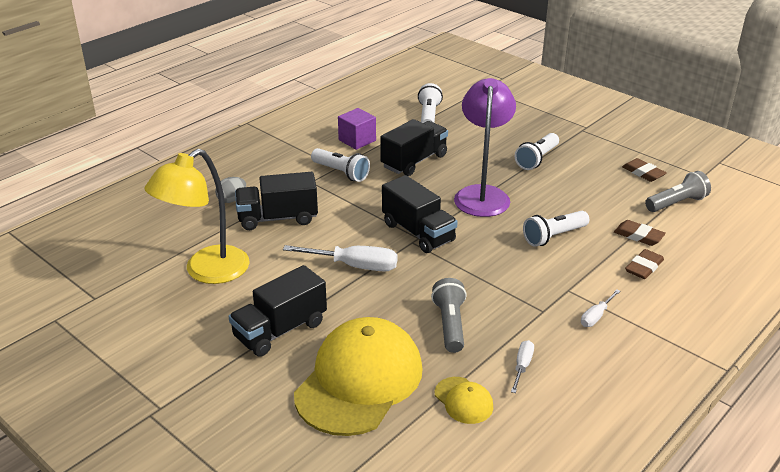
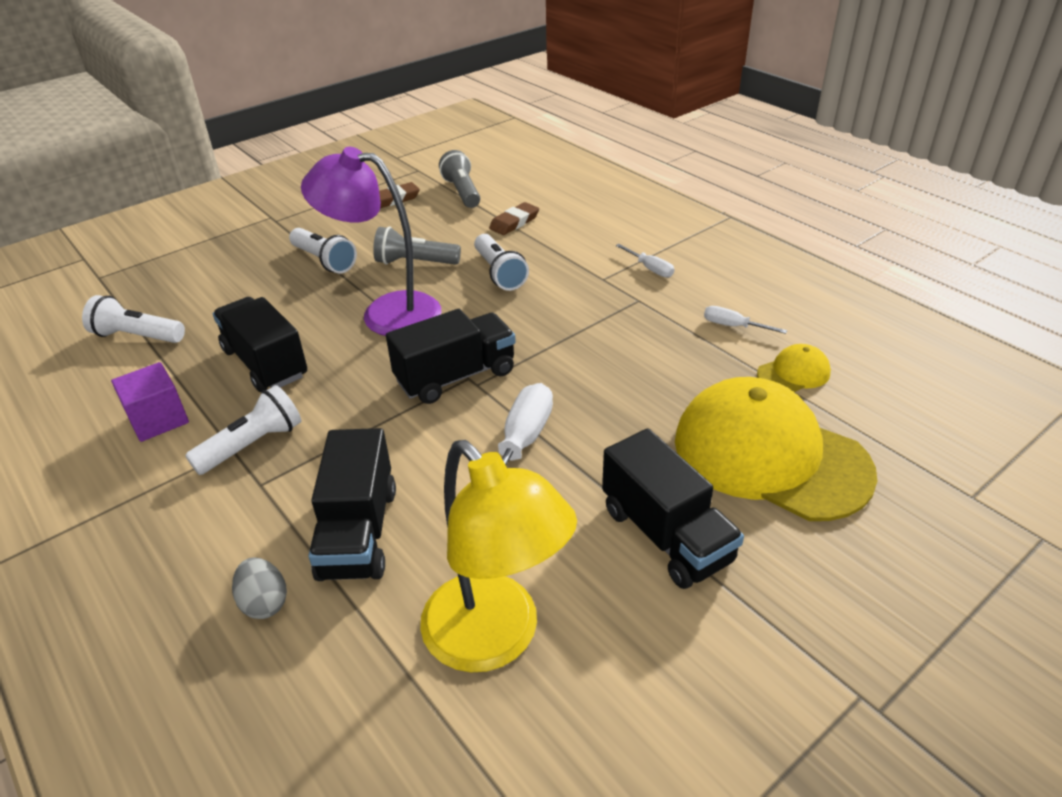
camera: 80 degrees left, 5 degrees up
(450, 324) = (659, 369): grey flashlight -> grey flashlight (415, 262)
(644, 267) = (570, 229): brown eraser -> none

